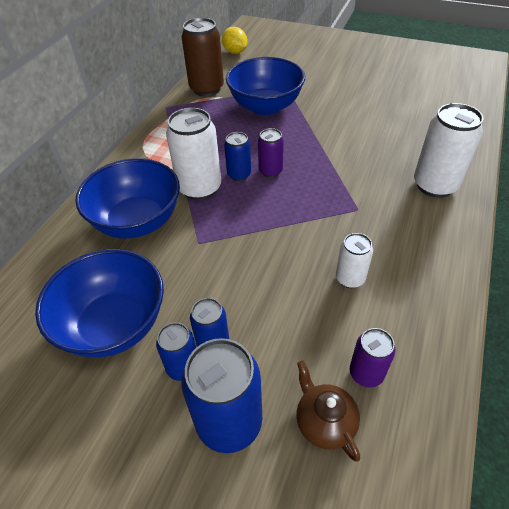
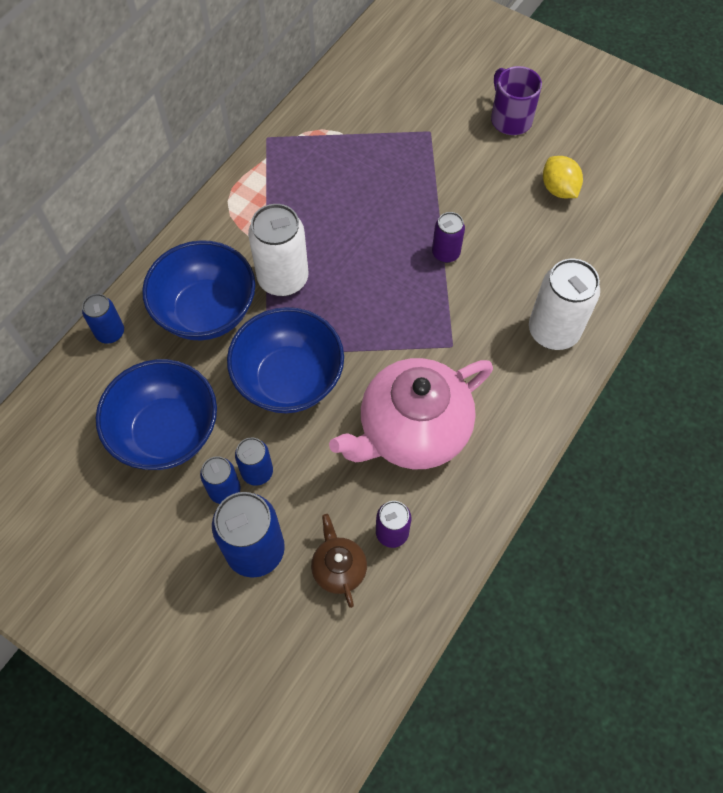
camera: 10 degrees right, 15 degrees up
(206, 89) = (325, 114): brown can -> none
(235, 52) = (380, 47): yellow lemon -> yellow lemon (558, 189)
(239, 174) = (332, 268): blue can -> blue can (110, 333)
(265, 106) = (393, 162): blue bowl -> blue bowl (289, 379)
(270, 171) = (370, 270): purple can -> purple can (445, 253)
(340, 73) = (510, 119): none -> purple mug
(350, 278) = (412, 431): white can -> pink teapot

